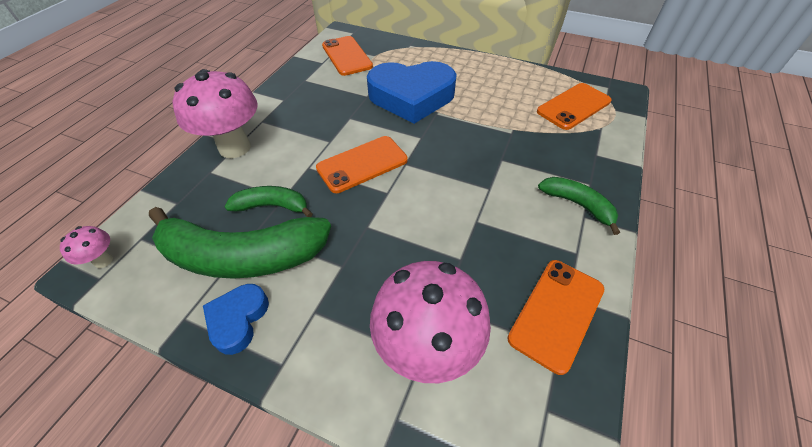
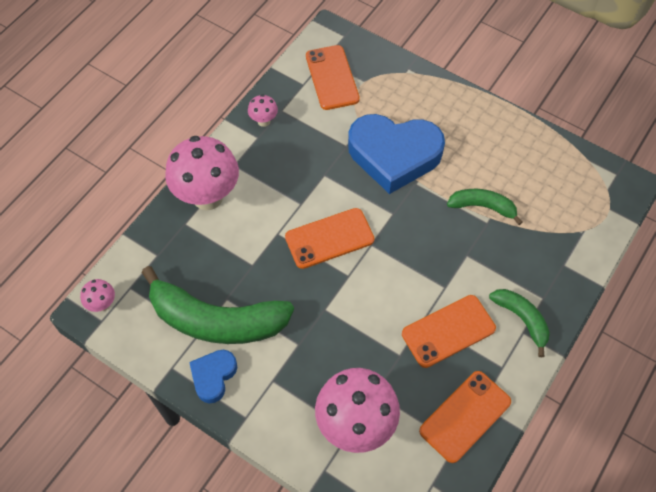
camera: 10 degrees right, 10 degrees up
(272, 206) = (242, 273): green banana -> green banana (482, 207)
(289, 88) = (264, 121): none -> pink mushroom
(573, 106) = (566, 197): orange phone -> orange phone (448, 331)

